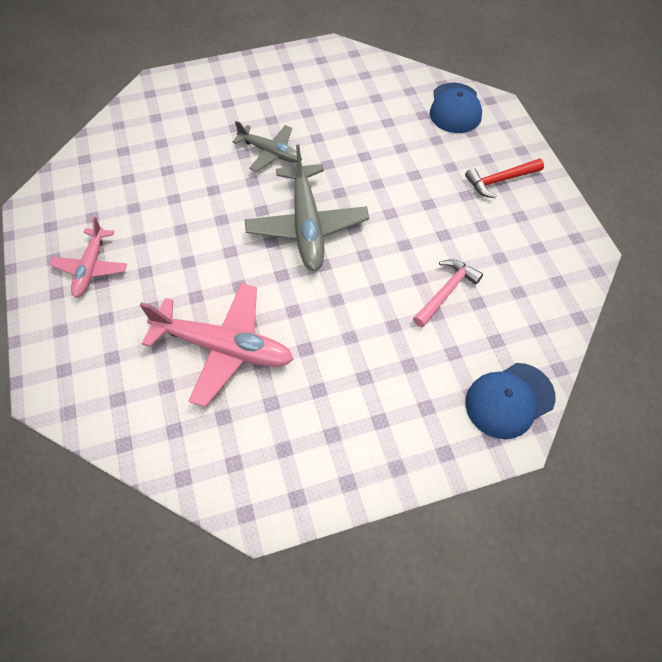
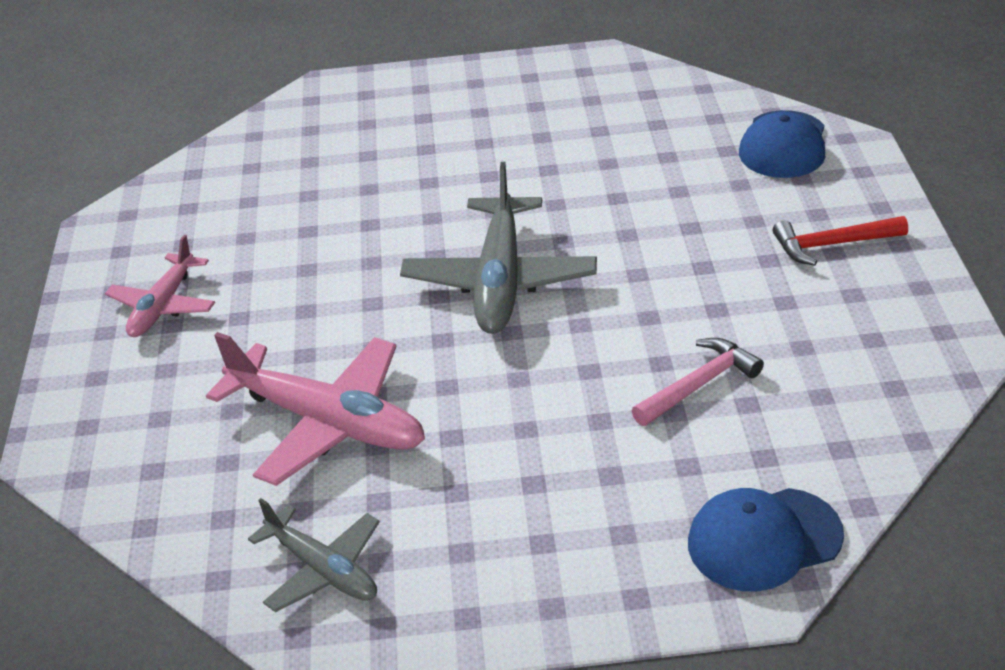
camera: 15 degrees right, 20 degrees down
(270, 152) = (470, 184): grey plane -> grey plane (322, 569)

